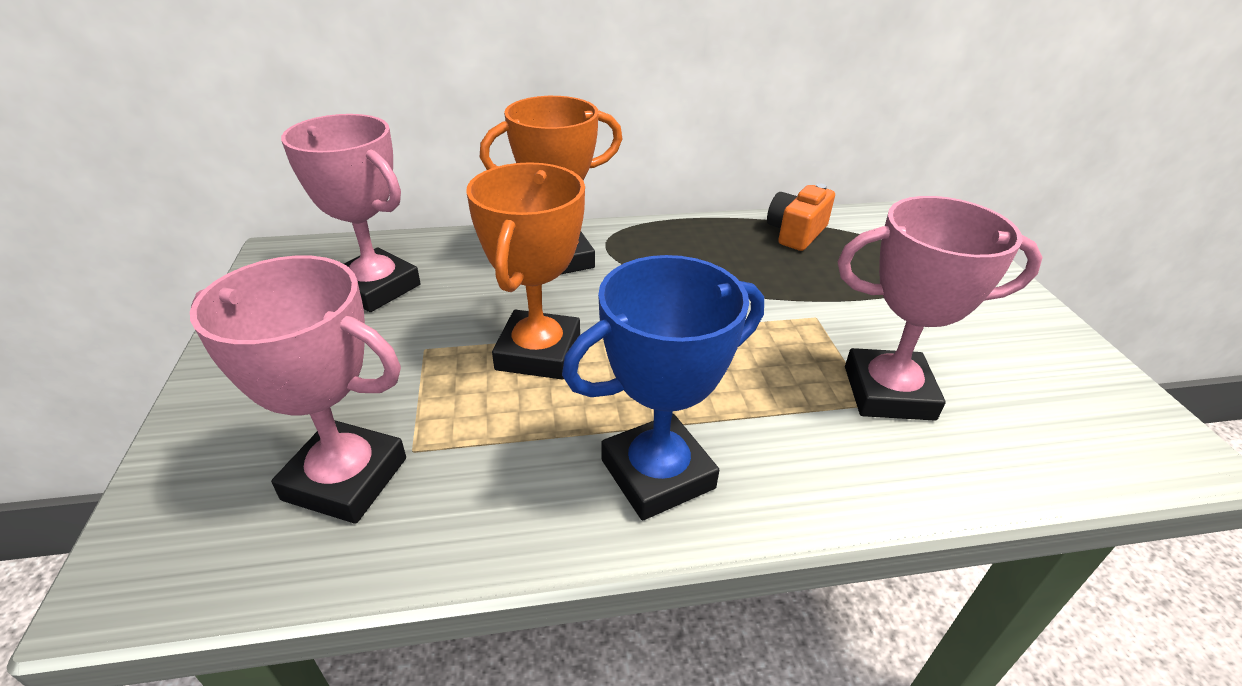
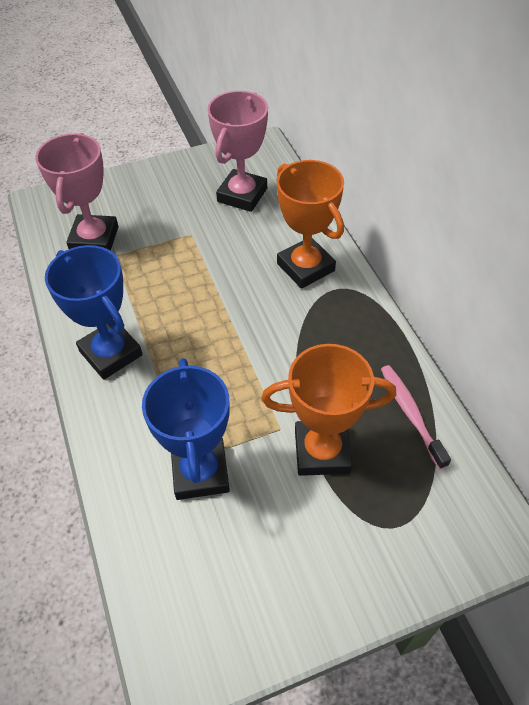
camera: 80 degrees right, 15 degrees up
(538, 353) = (199, 282): orange trophy -> orange trophy (322, 451)
(796, 233) = (410, 414): orange camera -> pink toothbrush
(888, 392) = (200, 472): pink trophy -> blue trophy

